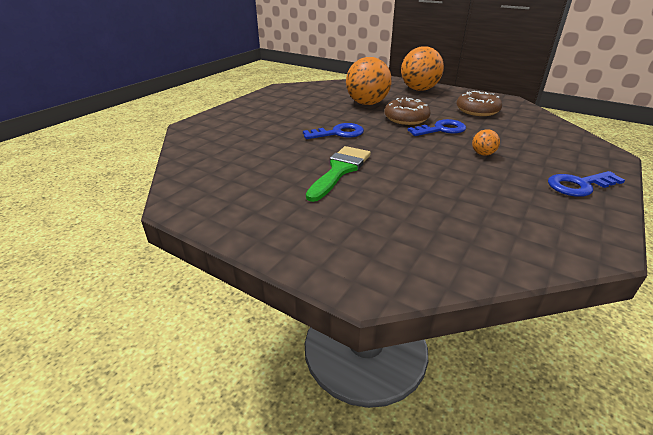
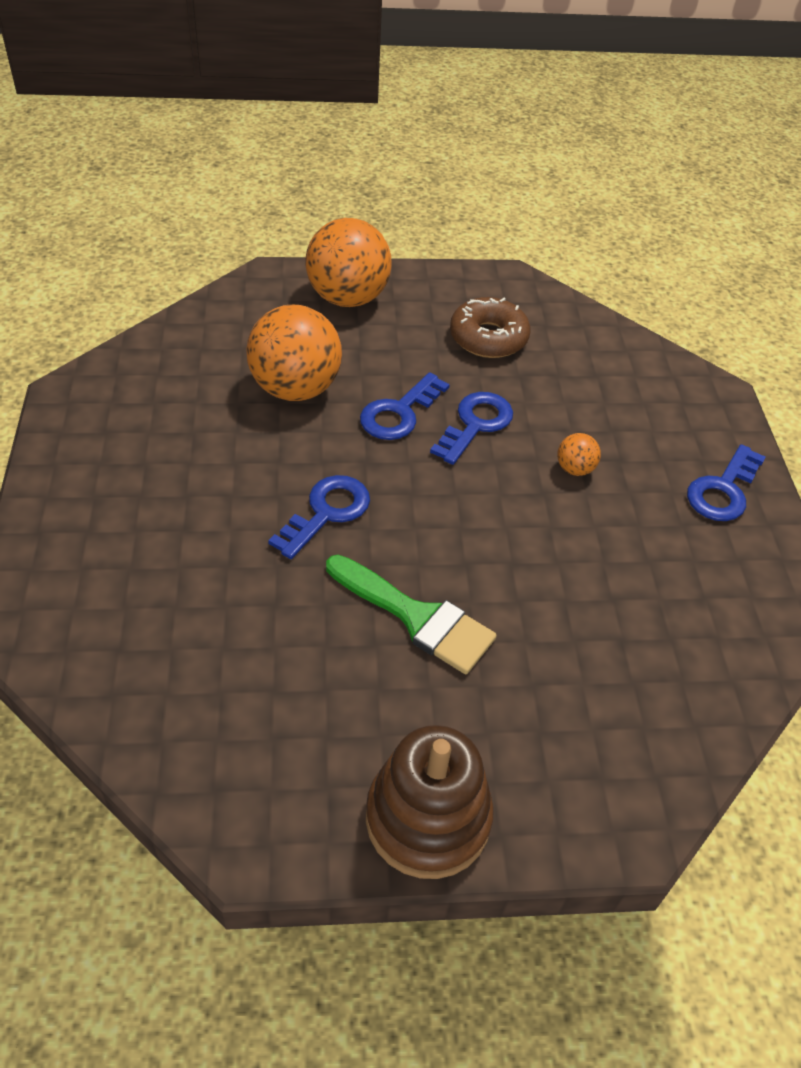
camera: 40 degrees left, 15 degrees up
(260, 229) = (427, 818): none -> brown stacking toy
(340, 170) = (416, 617): green brush -> green brush turned 135 degrees clockwise
(406, 118) = (399, 413): brown donut -> blue key

